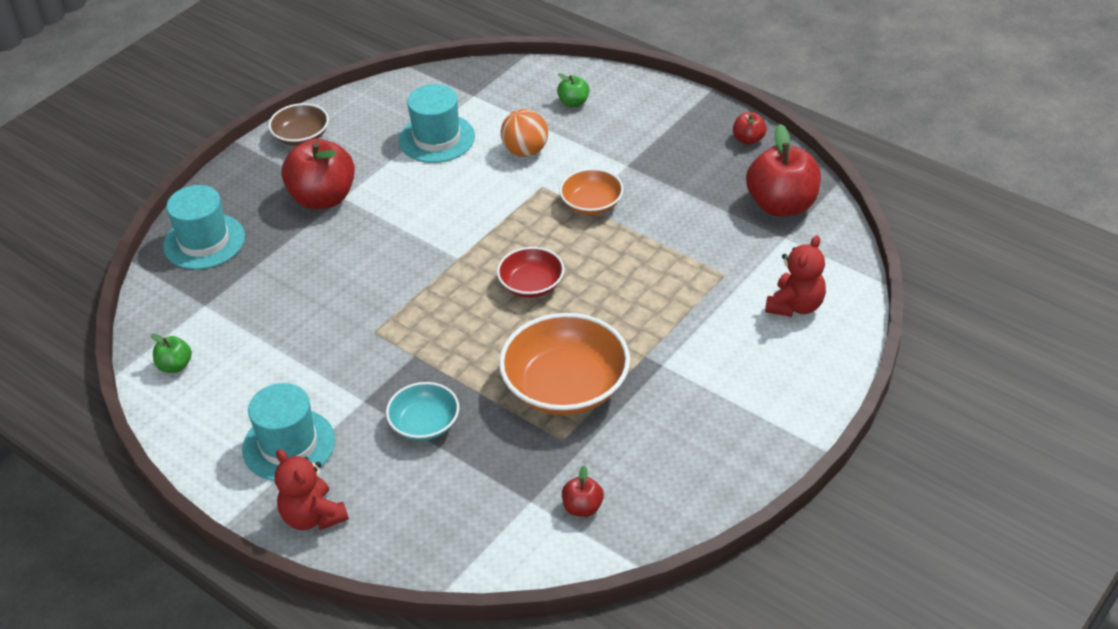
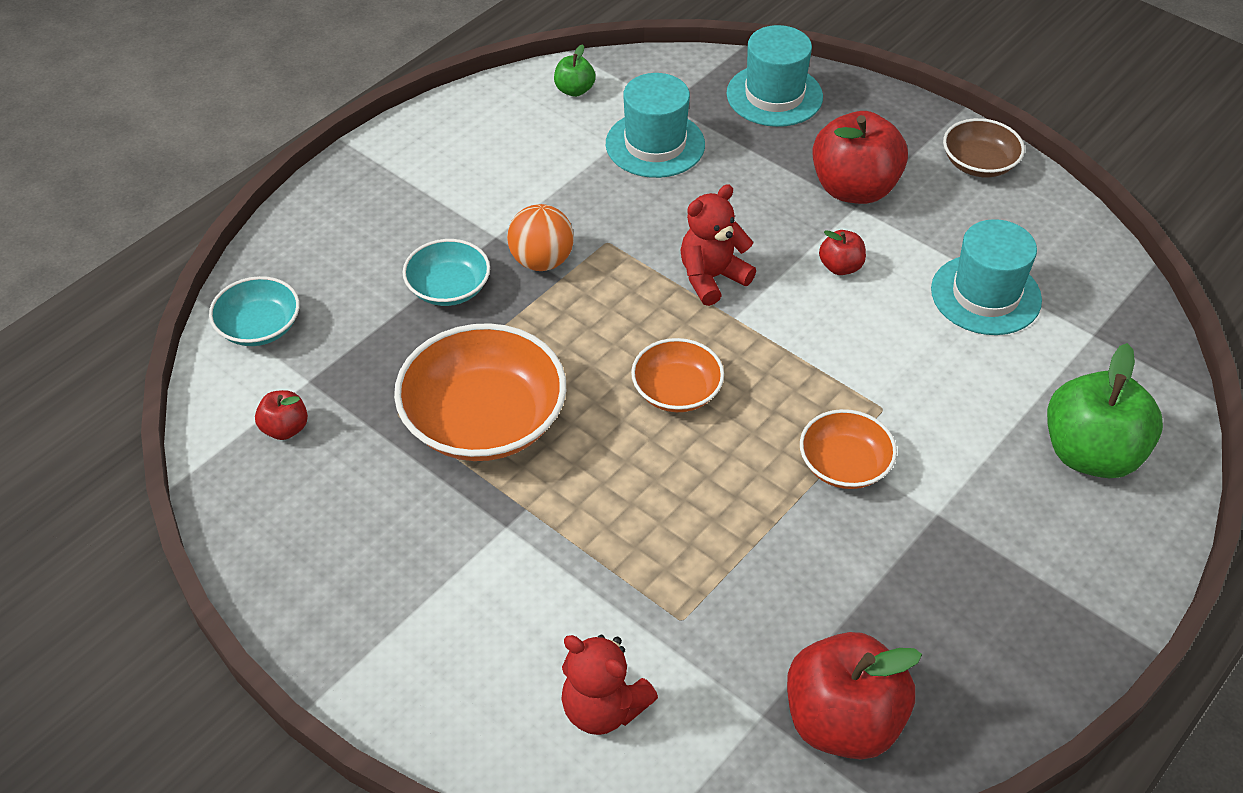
camera: 90 degrees right, 5 degrees up
(289, 445) = (441, 180): turquoise hat -> turquoise hat (655, 144)
(313, 517) = (337, 203): red teddy bear -> red teddy bear (712, 278)
(470, 546) = (259, 327): none -> turquoise bowl
(525, 151) = (964, 392): orange ball -> orange ball (541, 261)
(531, 285) = (676, 391): red bowl -> orange bowl
(573, 103) = (1091, 454): green apple -> green apple, size x2.11
(748, 139) = (1017, 692): red apple -> red apple (840, 267)

